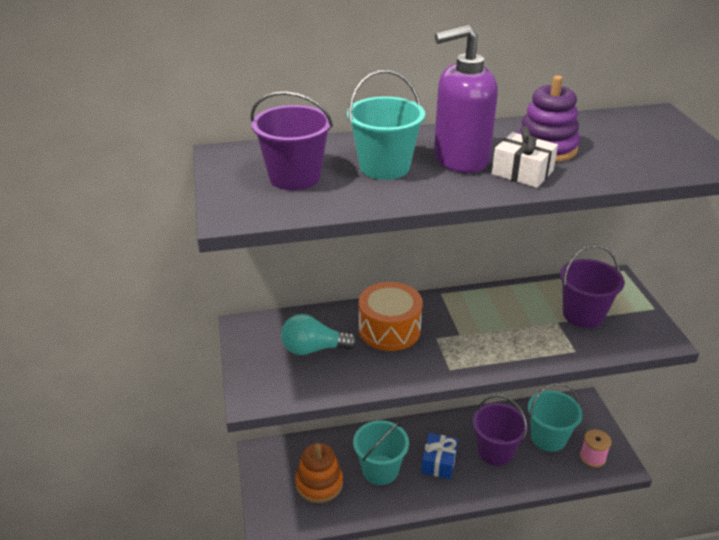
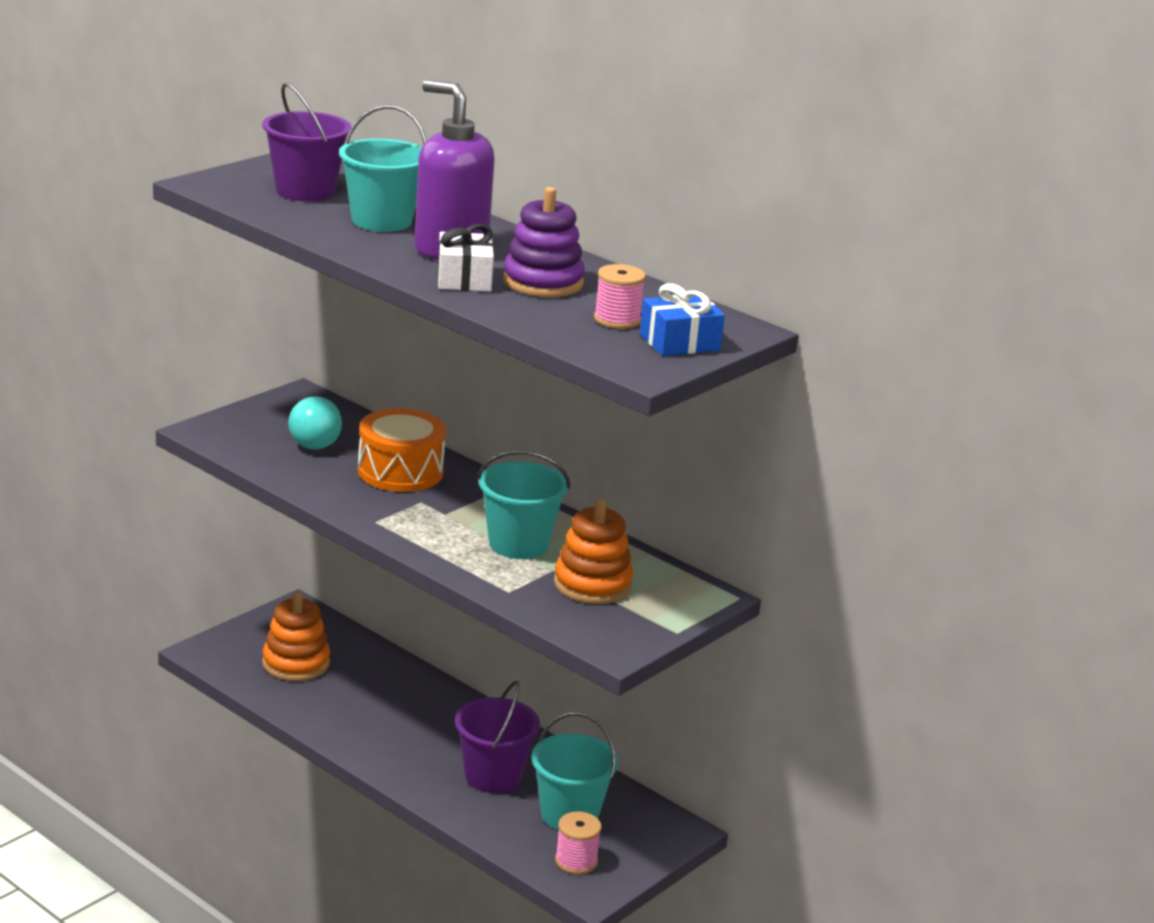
camera: 50 degrees right, 10 degrees down
(313, 349) = (313, 440): turquoise light bulb -> turquoise light bulb turned 150 degrees counterclockwise
(380, 470) = (363, 698): turquoise bucket -> turquoise bucket (518, 544)
(438, 462) = (423, 737): blue gift -> blue gift (679, 342)
(583, 315) = (592, 584): purple bucket -> orange stacking toy
(627, 145) = (617, 320): none -> pink spool

